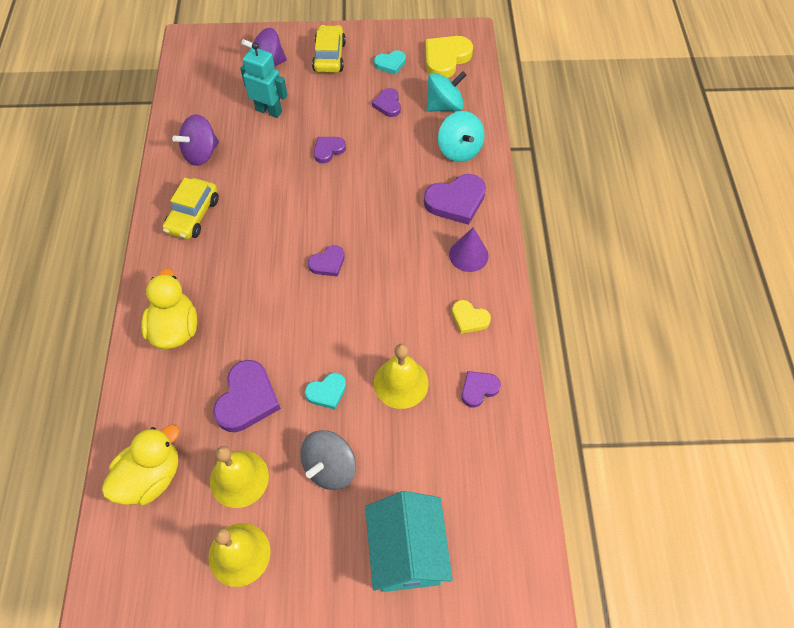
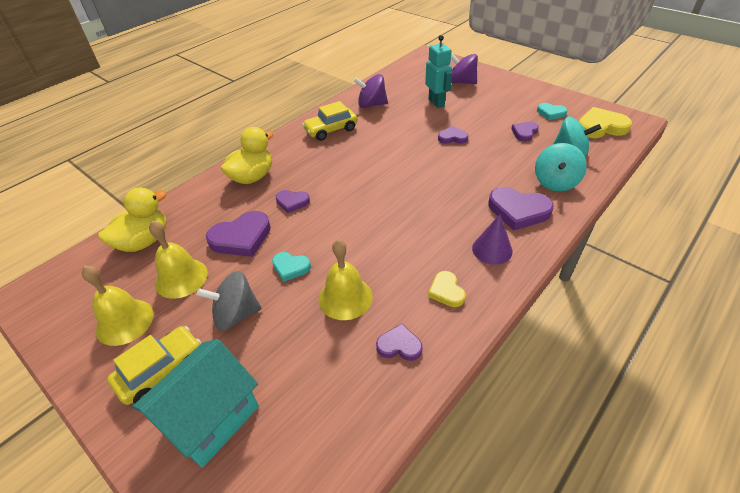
camera: 45 degrees right, 15 degrees down
(151, 477) = (144, 241): yellow duck -> yellow duck turned 45 degrees counterclockwise
(328, 263) = (380, 195): purple heart -> purple heart (292, 202)
(329, 56) = (508, 93): yellow car -> yellow car (161, 370)

